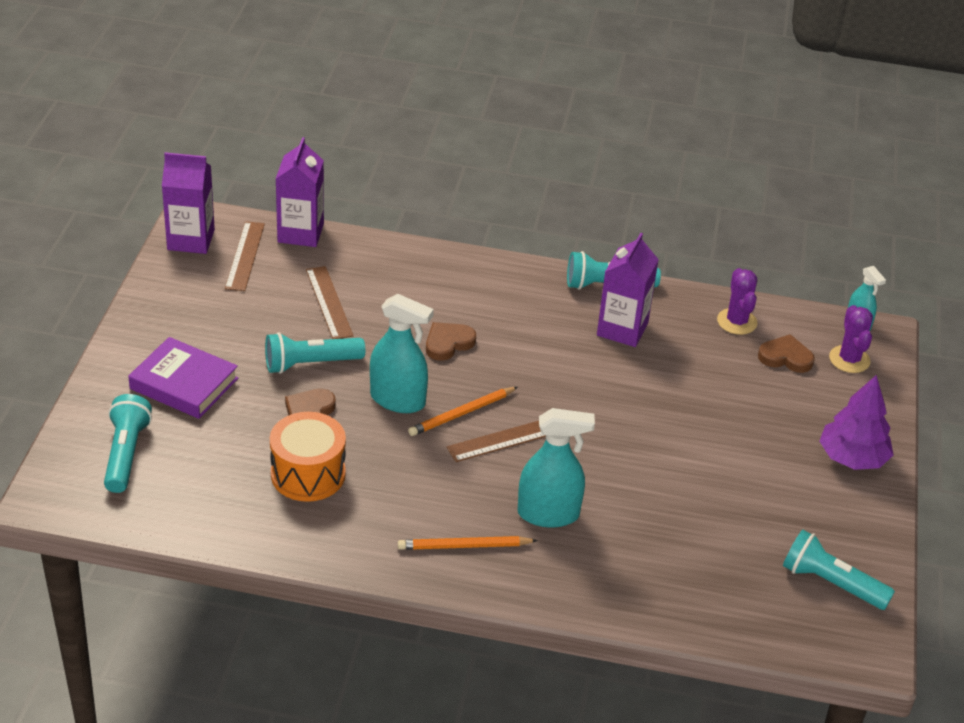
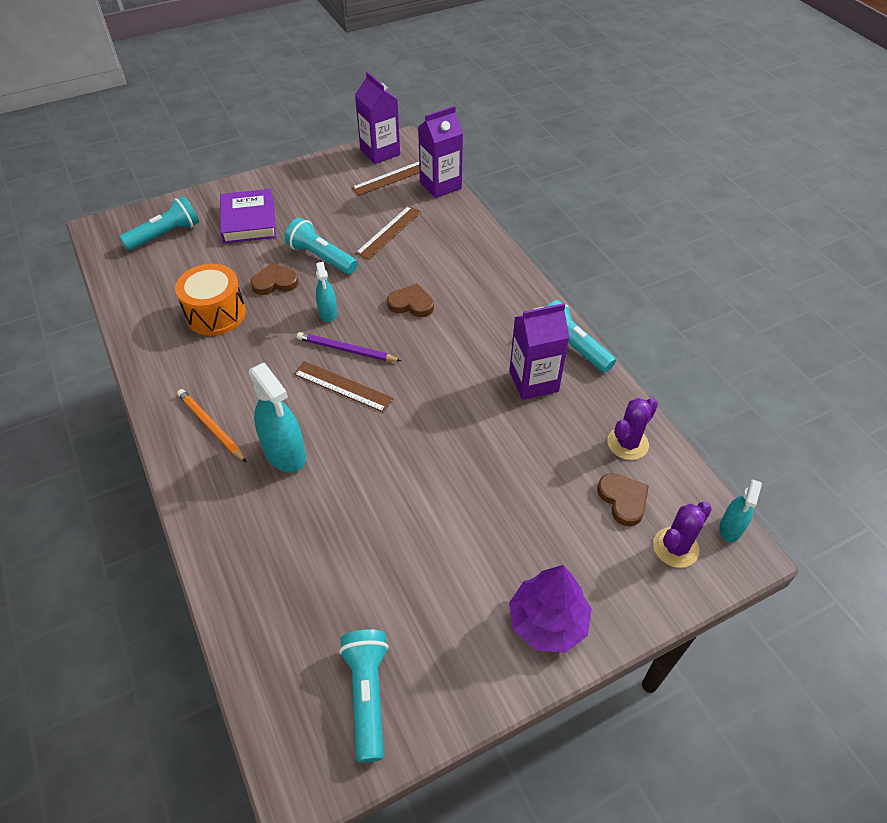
camera: 55 degrees right, 10 degrees up
(398, 400) = (328, 313): turquoise spray bottle -> turquoise spray bottle, size x0.58
(462, 414) = (346, 350): orange pencil -> purple pencil

